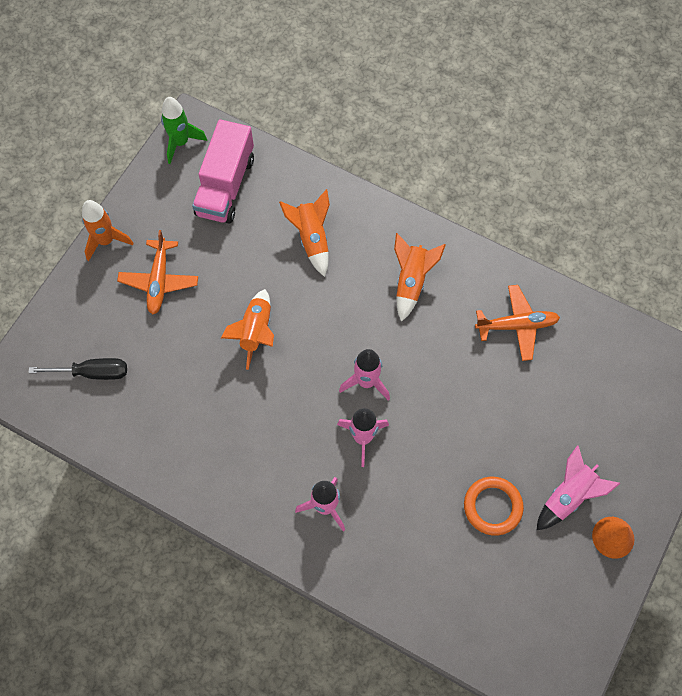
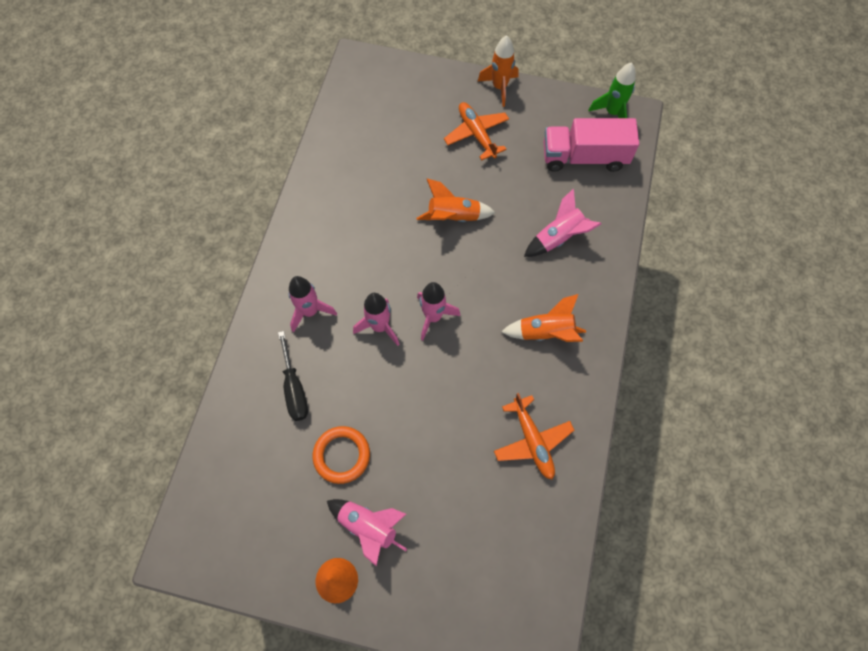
camera: 75 degrees right, 0 degrees up
(92, 372) = (382, 112): black screwdriver -> black screwdriver (294, 388)
(159, 281) = (476, 134): orange plane -> orange plane turned 75 degrees clockwise
(312, 238) = (558, 237): orange rocket -> pink rocket

